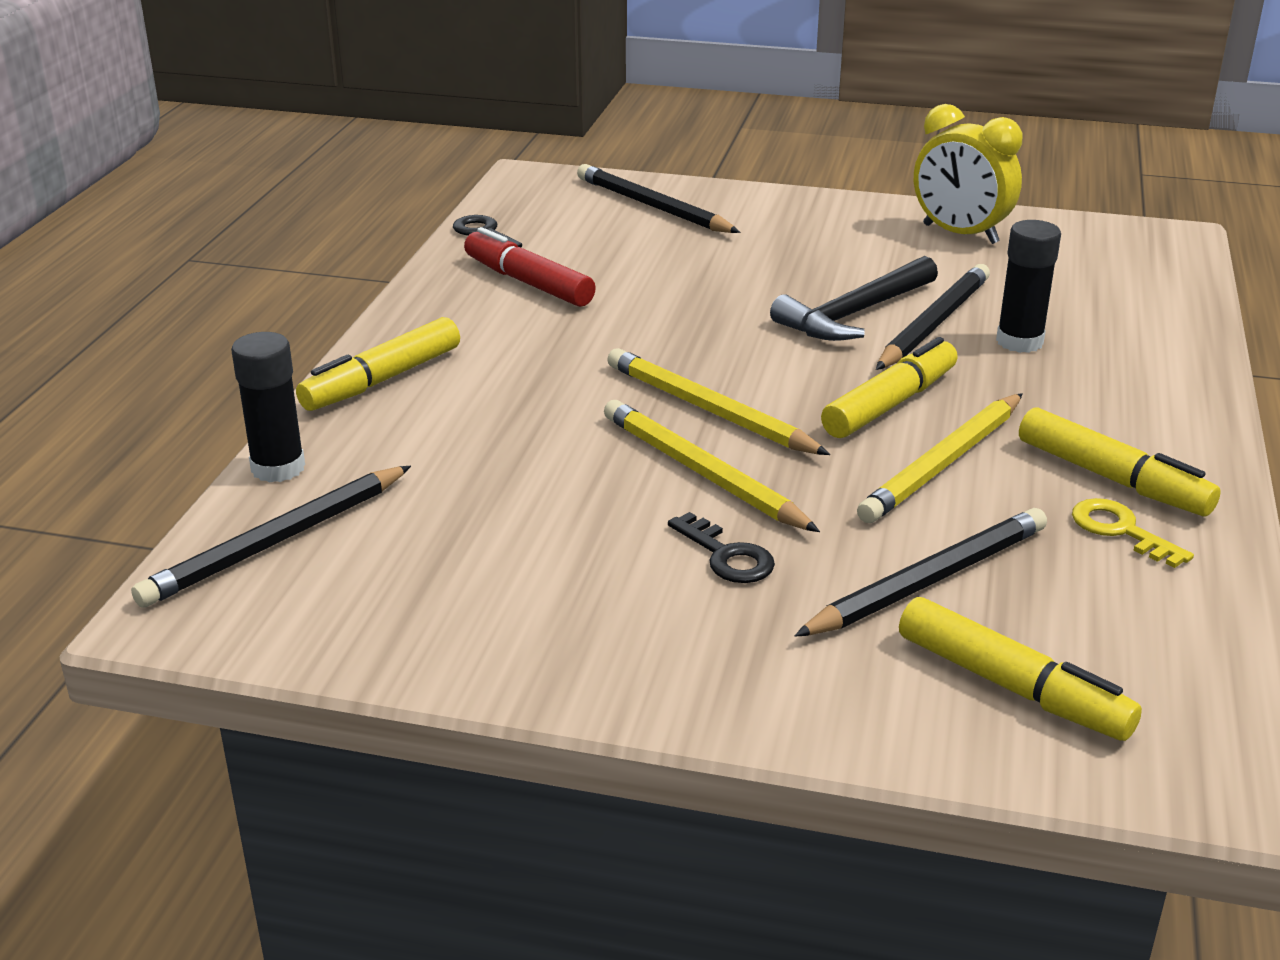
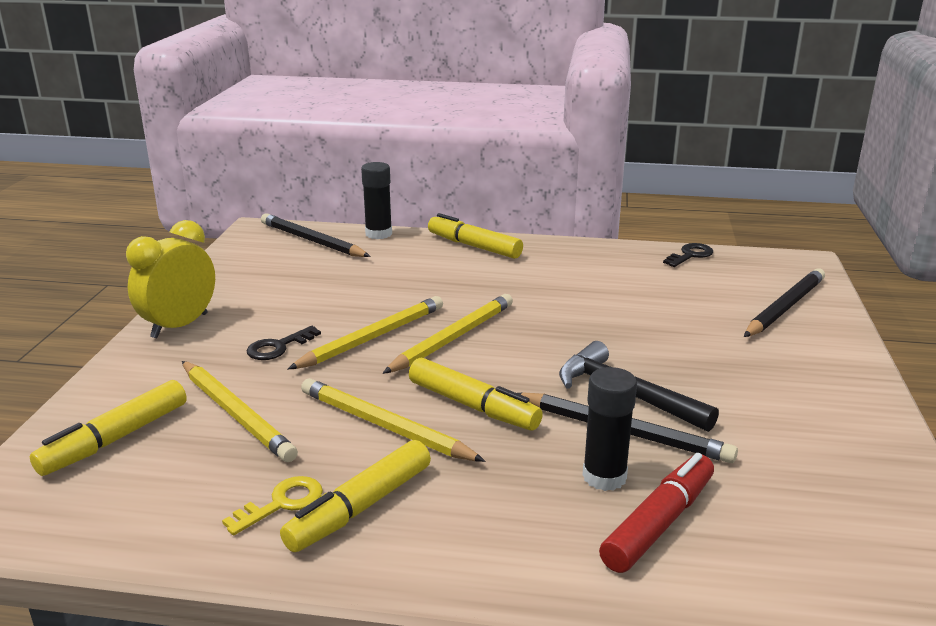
camera: 85 degrees right, 5 degrees down
(528, 283) = (619, 273): red marker -> red marker (658, 523)
(928, 580) = (236, 414): black pencil -> yellow pencil
(960, 234) = (842, 456): yellow clock -> yellow clock (179, 326)

